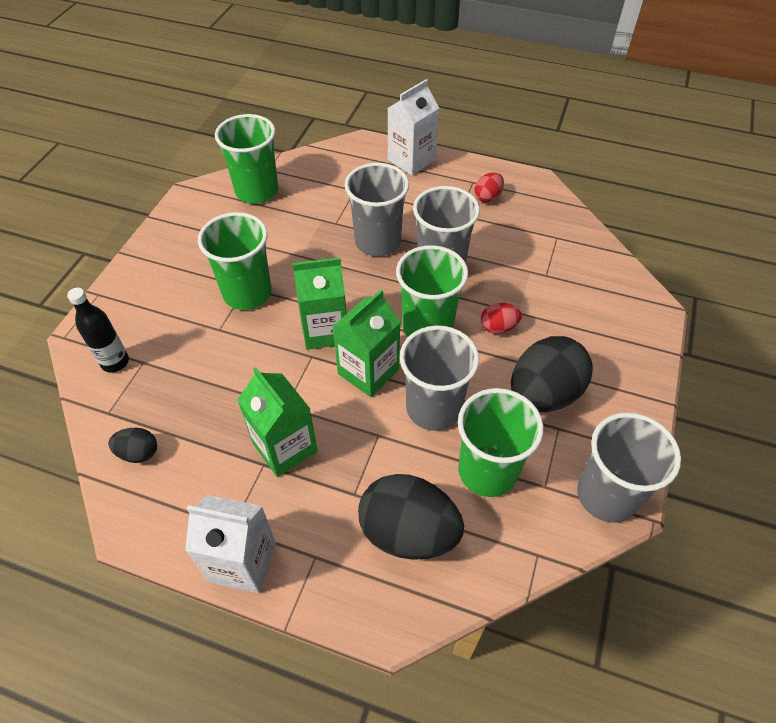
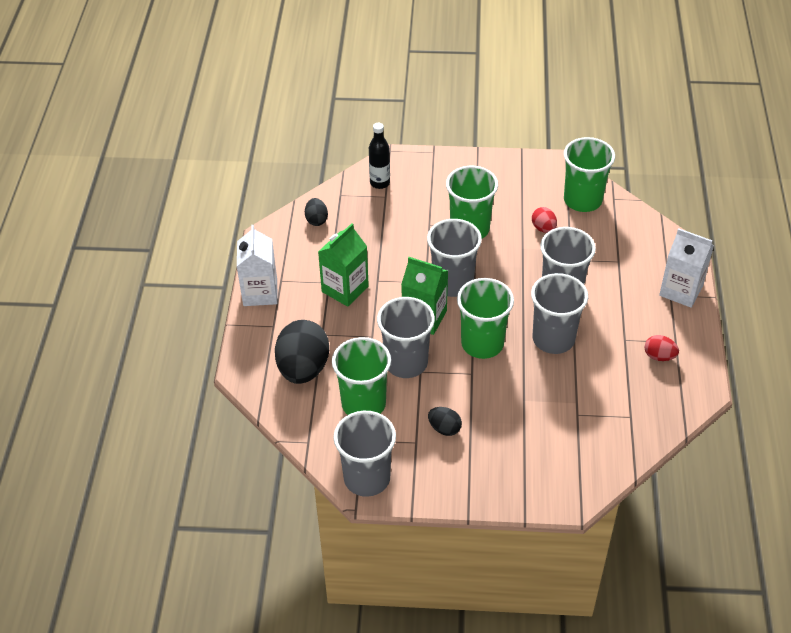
camera: 75 degrees right, 5 degrees down
(325, 330) = (452, 283): green carton -> grey cup
(498, 327) = (501, 389): red egg -> red egg (543, 228)
(543, 394) = (444, 428): black egg -> black egg, size x0.48

